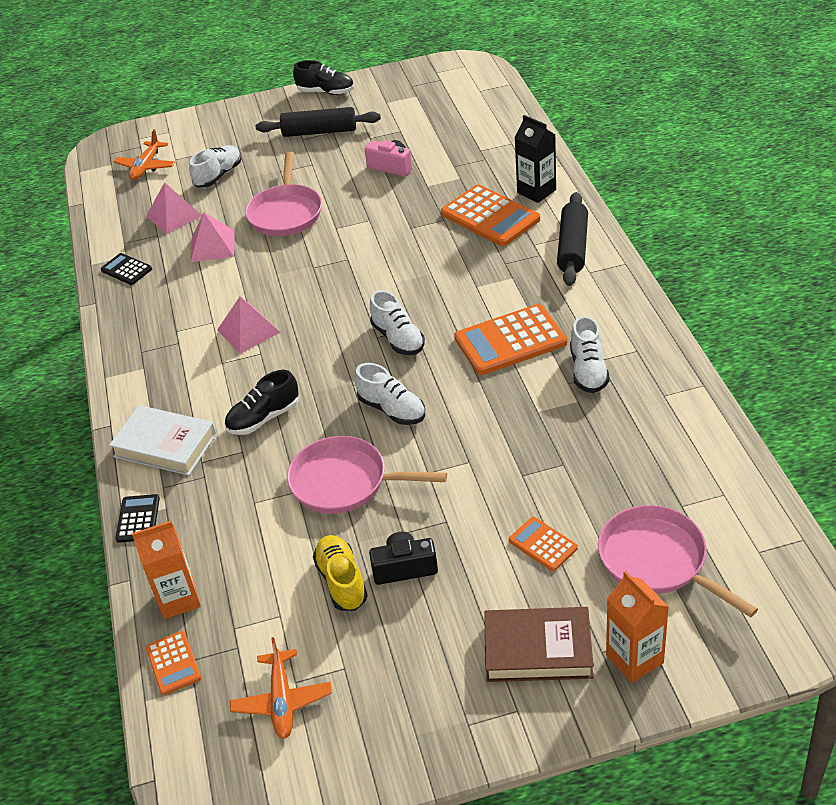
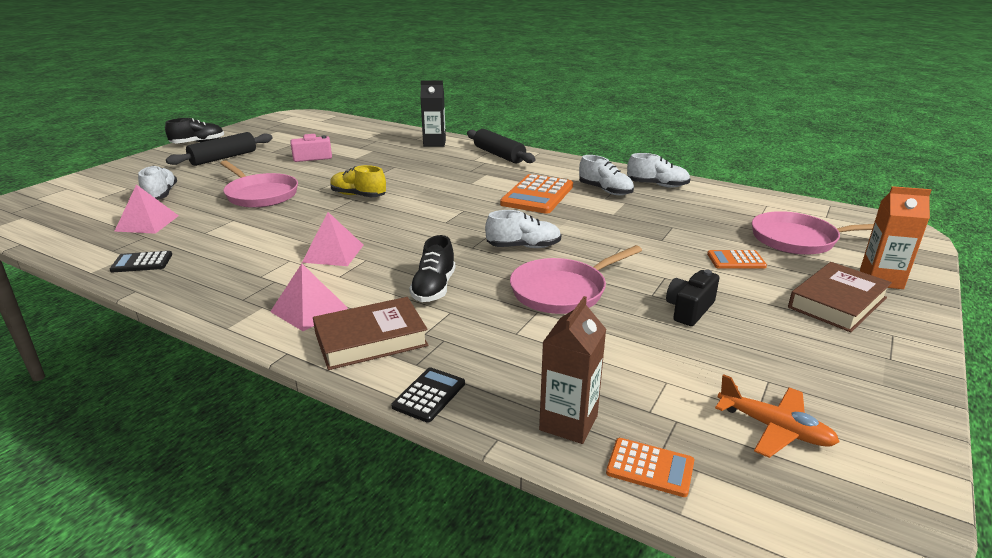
camera: 50 degrees left, 15 degrees down
(138, 519) = (429, 395): black calculator -> black calculator turned 75 degrees clockwise
(146, 167) = (70, 209): orange plane -> none
(165, 445) = (371, 339): white book -> brown book
(178, 599) = (568, 423): orange carton -> brown carton
(212, 246) = (217, 226): pink pyramid -> pink pyramid (309, 310)
(342, 581) = (666, 338): yellow shoe -> yellow shoe (358, 195)
(398, 339) = (463, 218): white shoe -> white shoe (657, 185)
(490, 217) = (424, 158): orange calculator -> none

